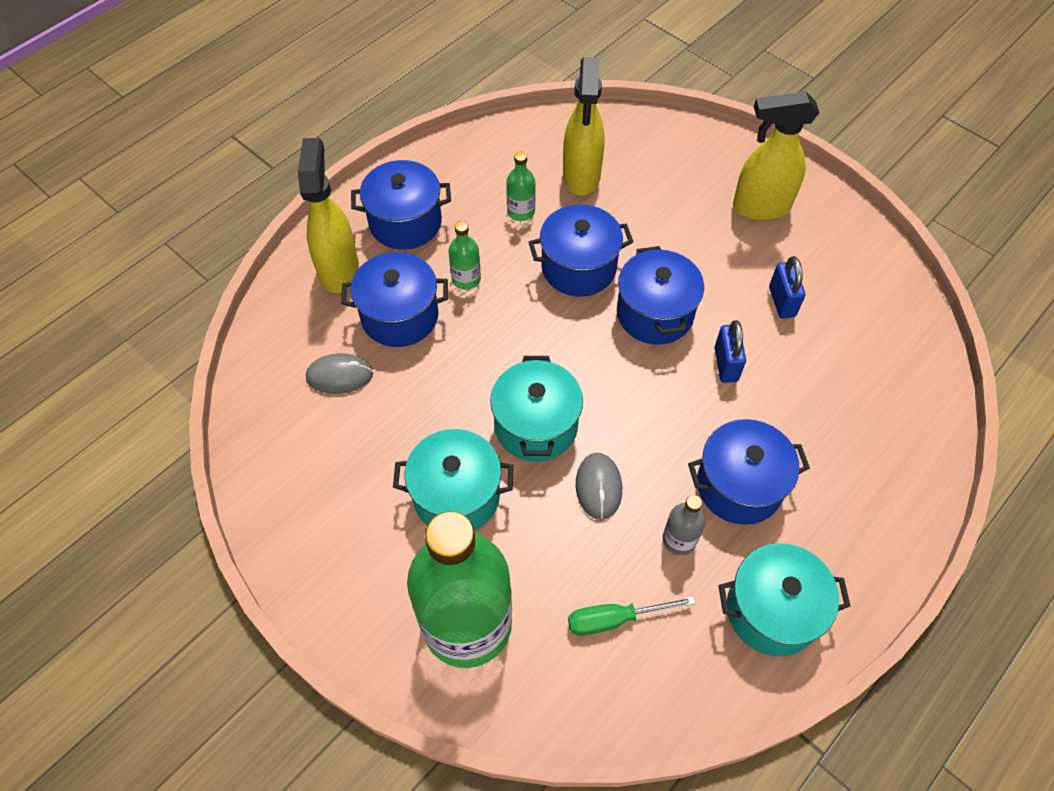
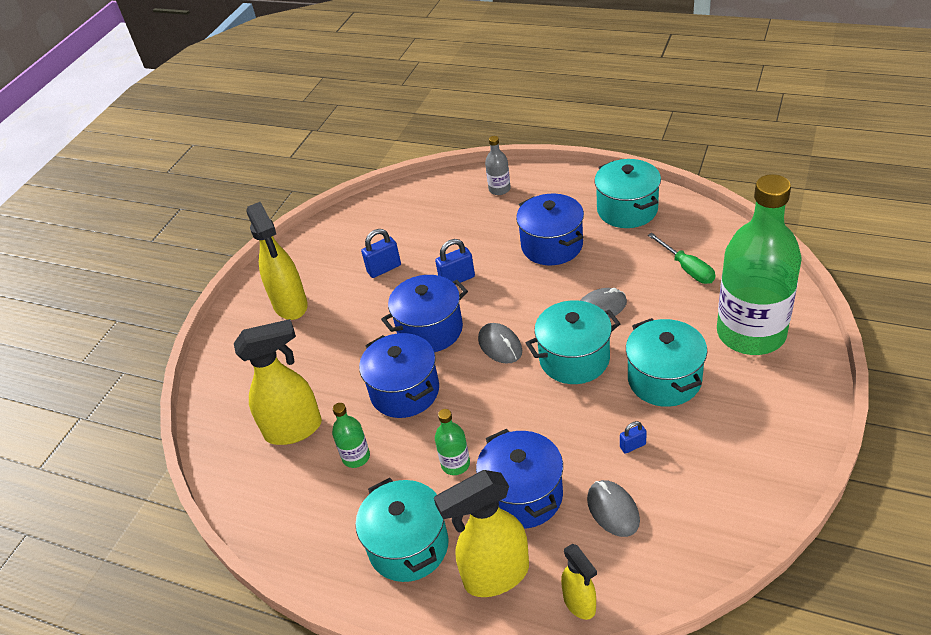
camera: 105 degrees left, 15 degrees down
(276, 314) = (580, 603): none -> yellow spray bottle
(394, 424) = (632, 446): none -> blue padlock
(405, 222) = (408, 546): blue pot -> turquoise pot
(595, 367) = (500, 345): none -> grey mouse
(679, 540) = (610, 259): grey bottle -> grey bottle (499, 189)

